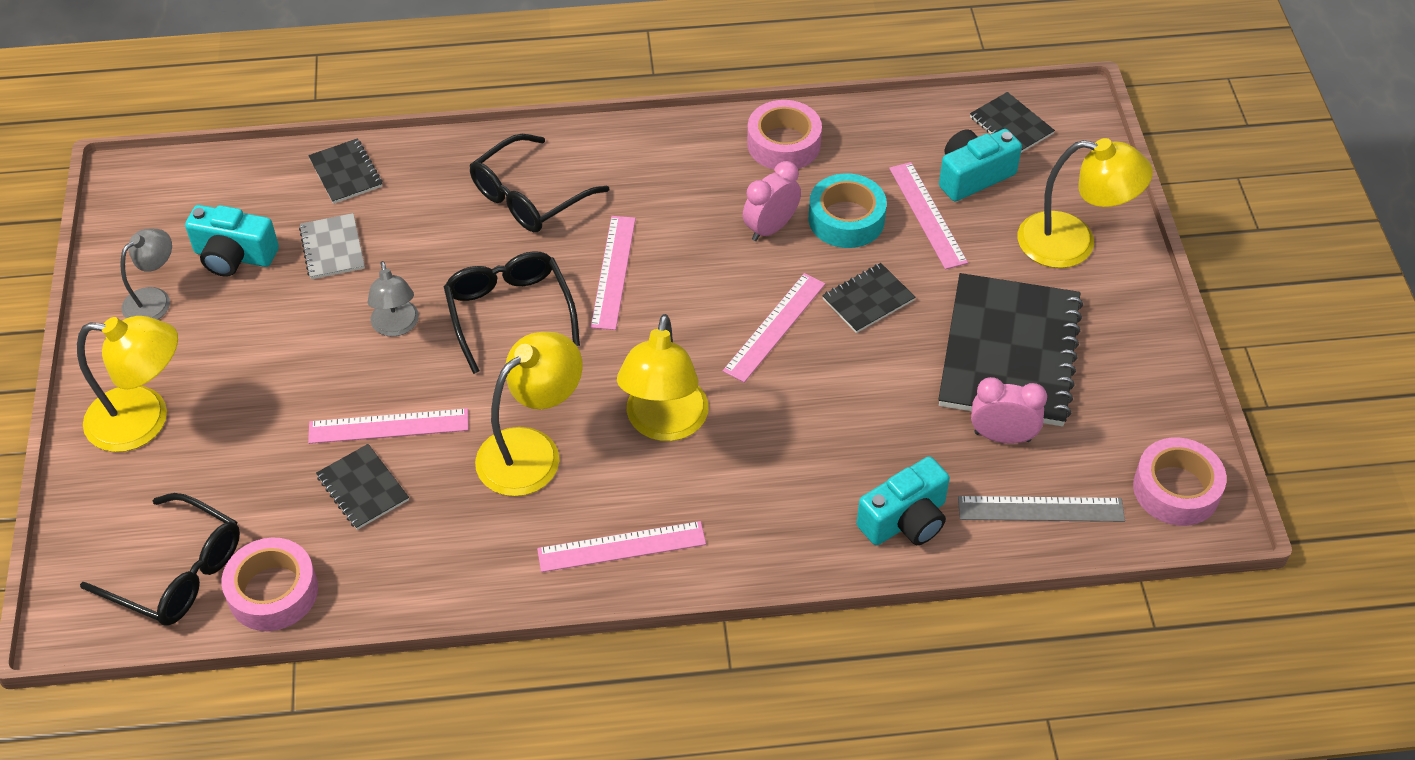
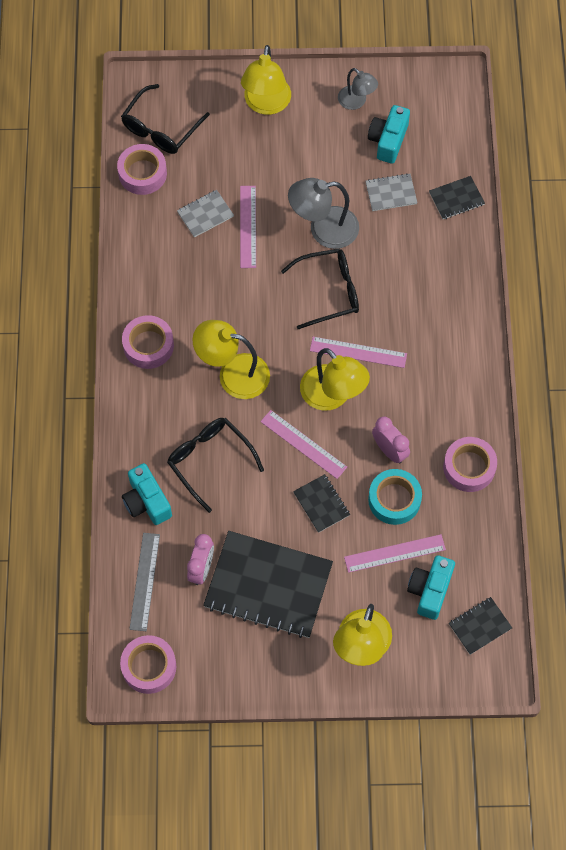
camera: 95 degrees right, 15 degrees up
(363, 488) = (205, 214): black notebook -> grey notebook
(396, 326) = (323, 229): grey lamp -> grey lamp, size x1.64
(529, 197) = (428, 305): black glasses -> black glasses (209, 461)
(532, 451) = (221, 301): yellow lamp -> yellow lamp (332, 396)
(621, 547) = (148, 345): pink ruler -> pink tape
(973, 176) = (430, 590): turquoise camera -> turquoise camera turned 135 degrees counterclockwise

